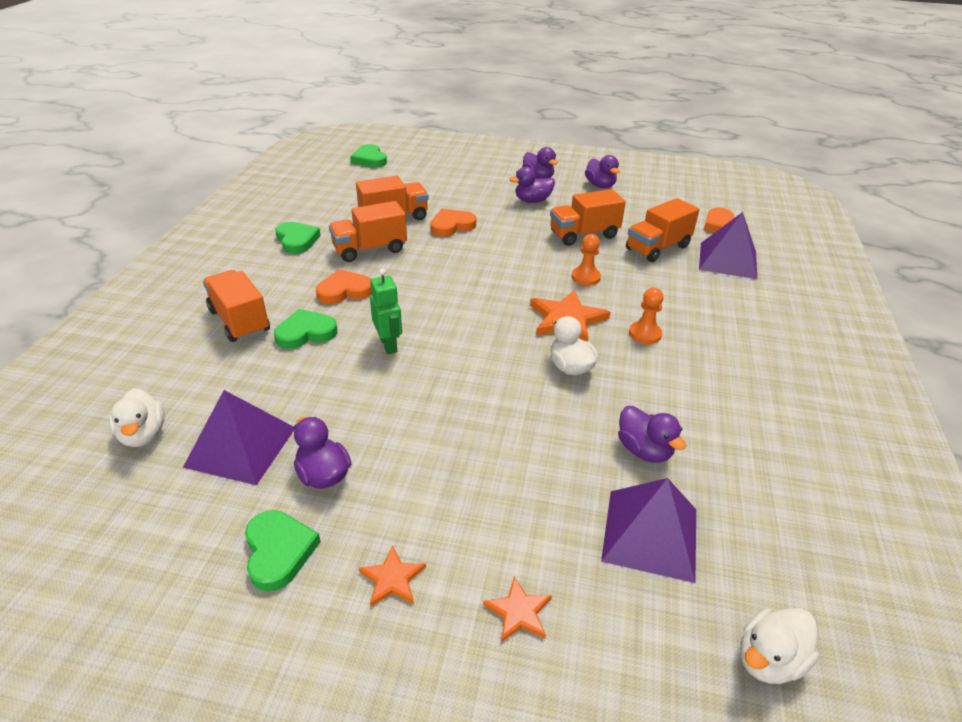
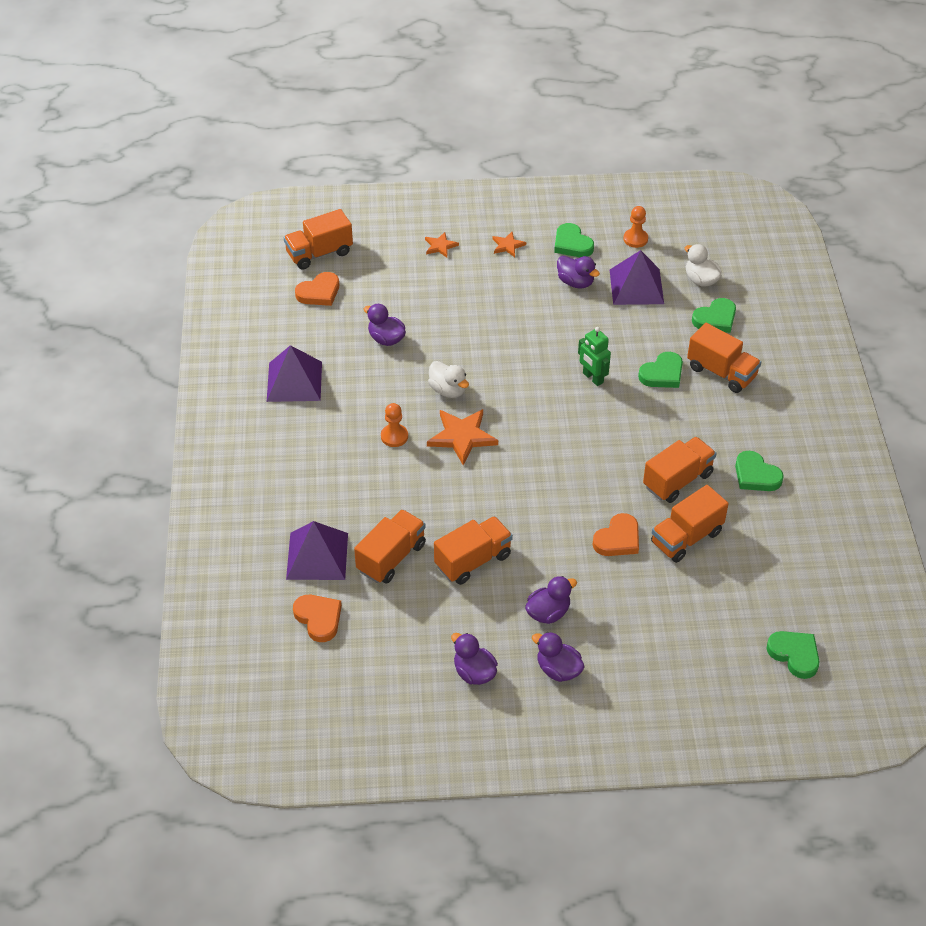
camera: 165 degrees right, 10 degrees up
(182, 378) = (715, 319): none -> green heart
(344, 291) = (663, 423): orange heart -> orange heart (319, 292)
(585, 277) = (457, 493): orange pawn -> orange pawn (635, 239)
(650, 534) = (378, 292): purple pyramid -> purple pyramid (294, 381)
(768, 660) = (319, 253): white duck -> orange truck

